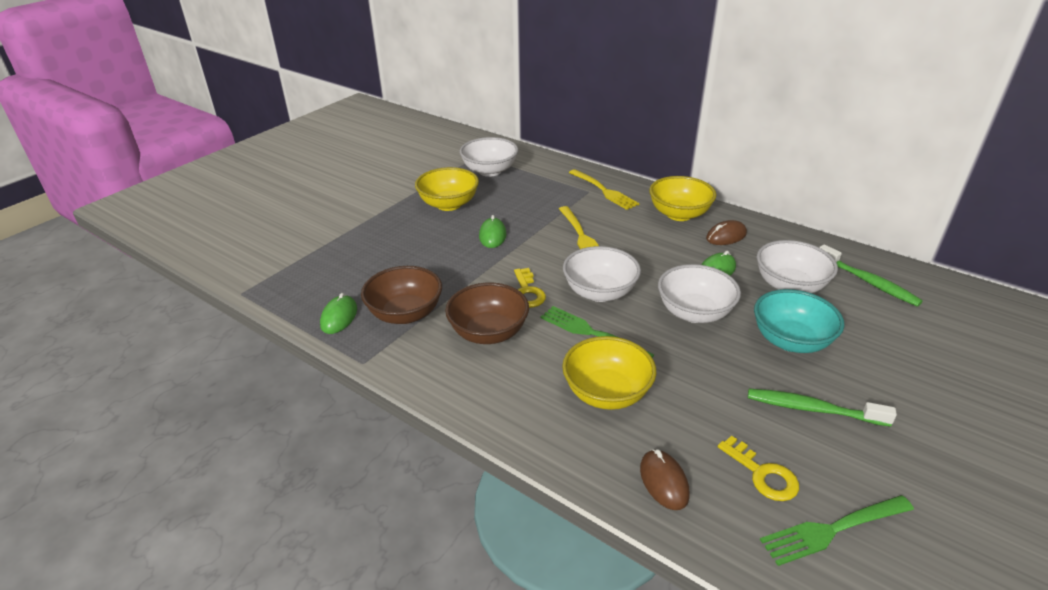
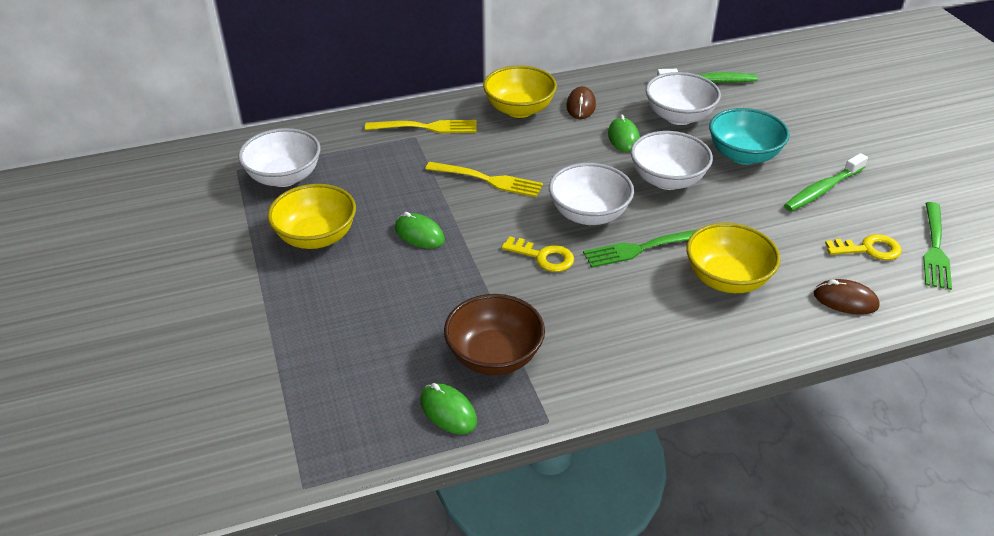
camera: 55 degrees left, 5 degrees up
(488, 333) = (582, 310): brown bowl -> none

